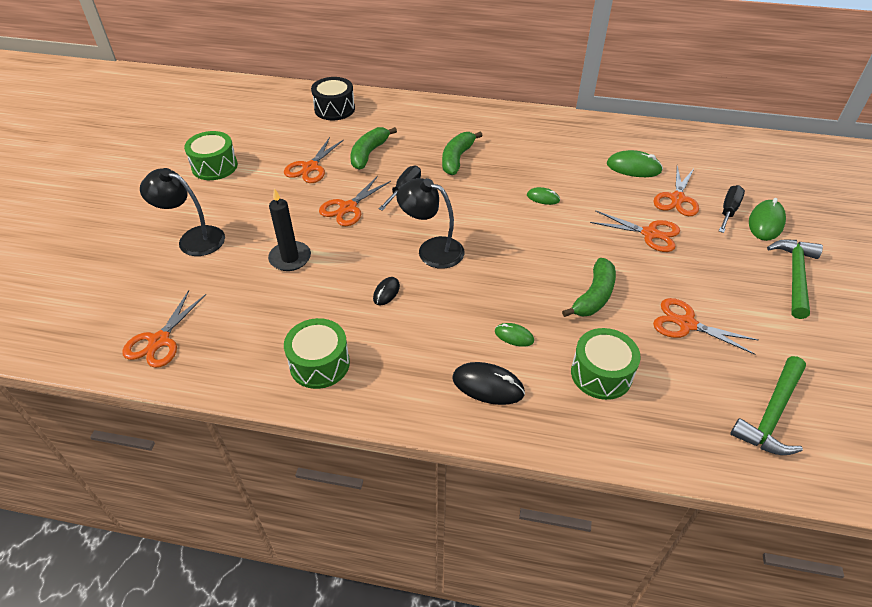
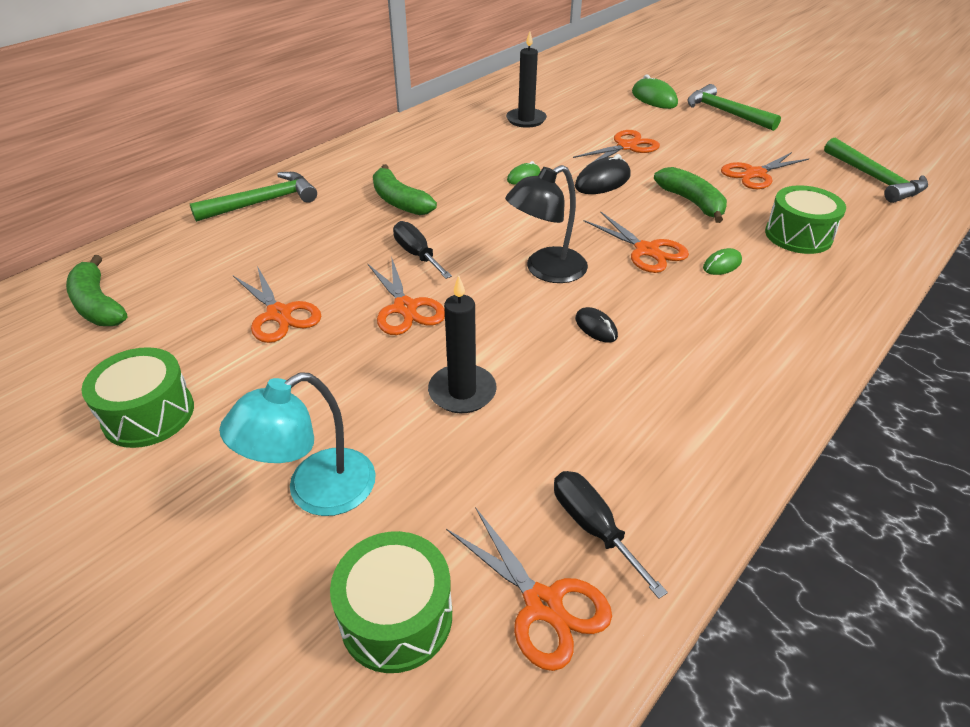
camera: 60 degrees left, 5 degrees down
(193, 239) = (316, 492): black lamp -> turquoise lamp
(319, 364) = (692, 424): green drum -> green drum (396, 616)
(334, 109) = (172, 254): black drum -> none
(369, 153) = (311, 257): green banana -> green banana (98, 305)
(408, 111) = (263, 202): none -> green hammer
(488, 386) = (787, 305): black mouse -> black mouse (602, 181)
(633, 167) = (526, 120): green mouse -> black candle
(677, 199) = (590, 118): orange scissors -> orange scissors (646, 250)
(728, 210) = (626, 105): black screwdriver -> black screwdriver (593, 527)

